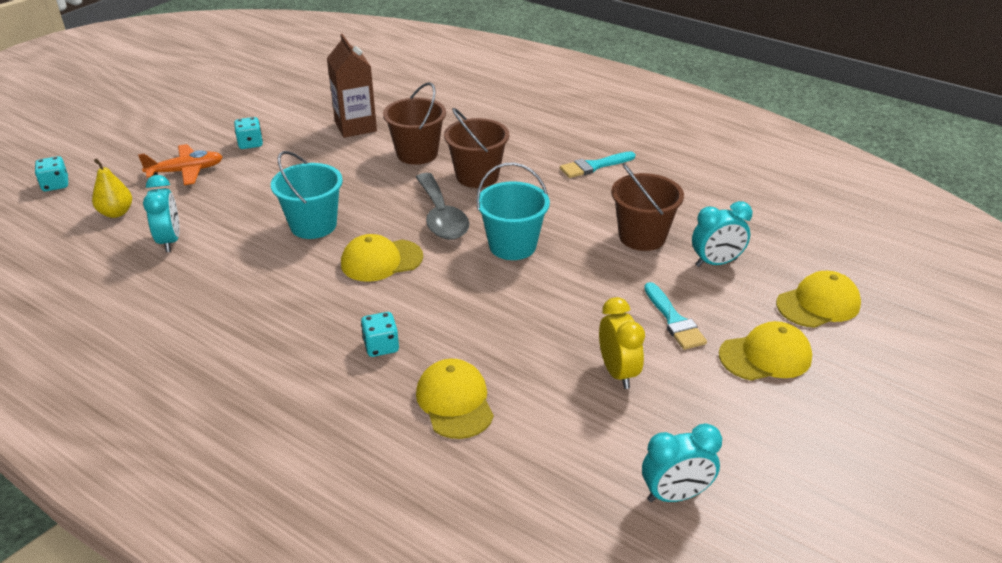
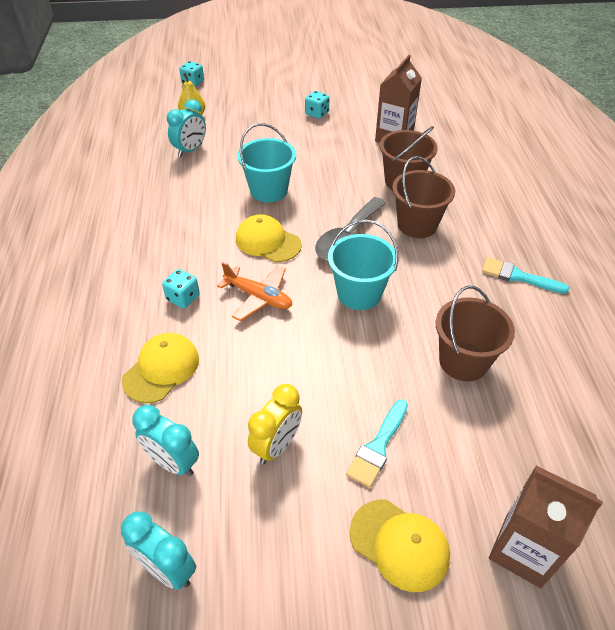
camera: 50 degrees right, 10 degrees up
(186, 171) = (259, 111): orange plane -> orange plane (258, 297)
(716, 263) = (489, 433): turquoise clock -> turquoise clock (173, 462)
(818, 304) = (523, 550): yellow cap -> brown carton

